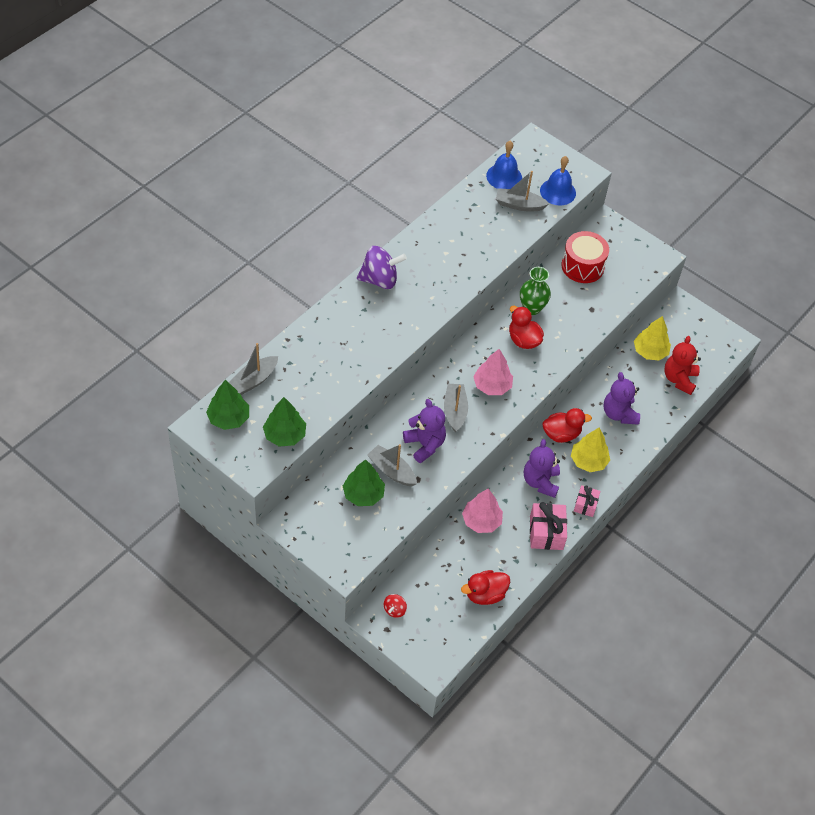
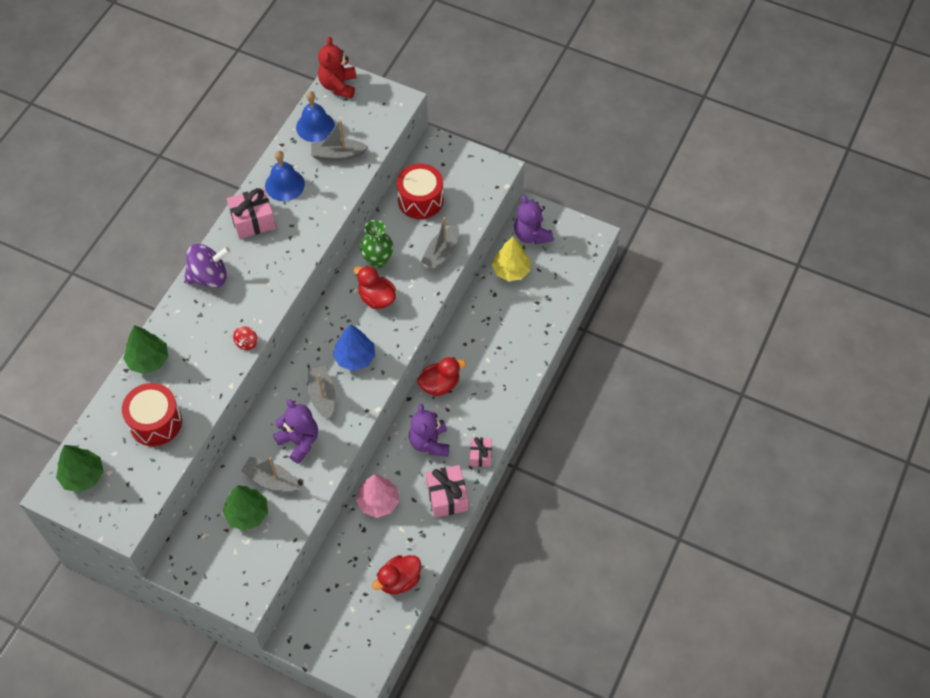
camera: 10 degrees left, 5 degrees up
(254, 380) = (100, 426): grey boat -> grey boat (441, 252)
(285, 435) = (147, 479): green tree -> green tree (148, 360)
(303, 389) = (155, 422): none -> red drum
(394, 610) = (310, 623): red spinning top -> red spinning top (247, 343)
(430, 242) = (253, 221): none -> pink gift
(492, 385) = (355, 357): pink tree -> blue tree
(558, 192) = (375, 129): blue bell -> blue bell (284, 185)
(588, 461) = (473, 407): yellow tree -> none
(619, 413) = (494, 347): purple teddy bear -> purple teddy bear (531, 235)
(679, 379) = (547, 293): red teddy bear -> red teddy bear (338, 86)

